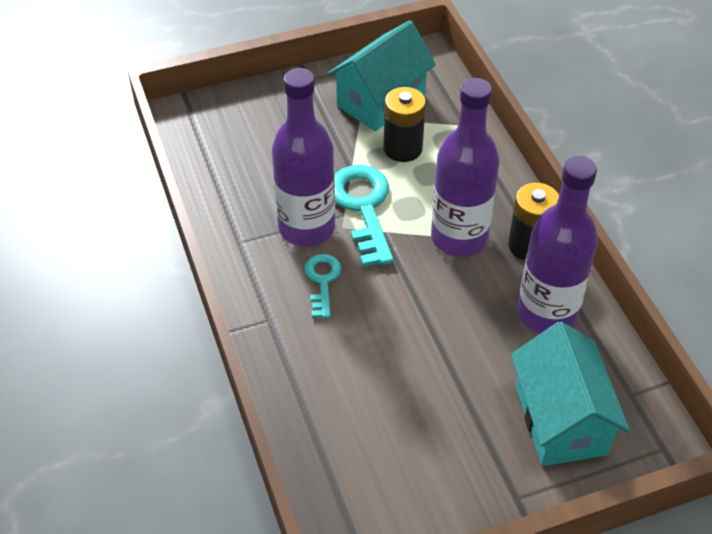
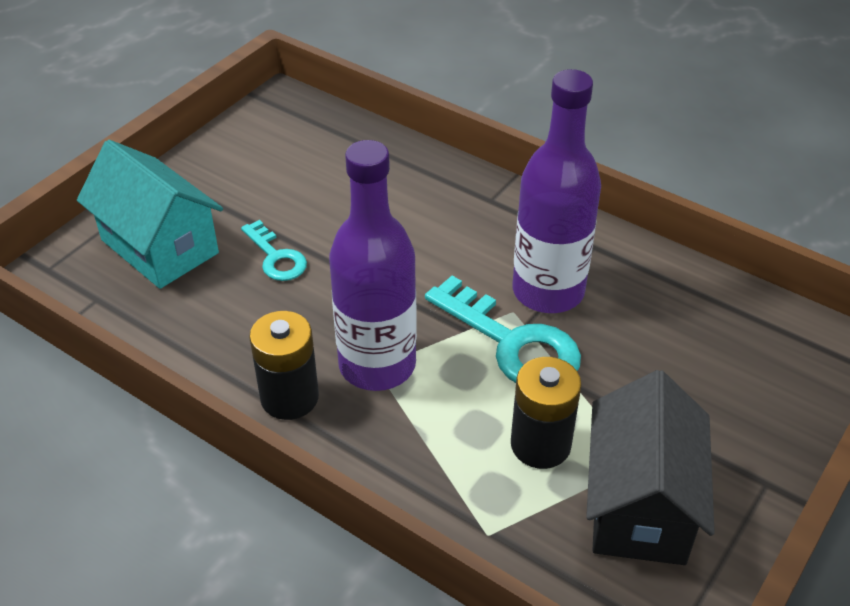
camera: 145 degrees right, 5 degrees down
(322, 281) = (478, 251): turquoise key -> turquoise key (276, 257)
(381, 100) = (640, 505): turquoise house -> black house
(547, 314) = (224, 332): purple bottle -> none

